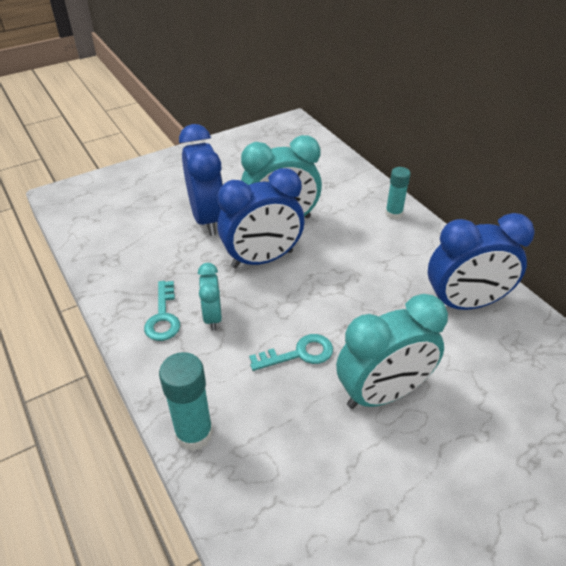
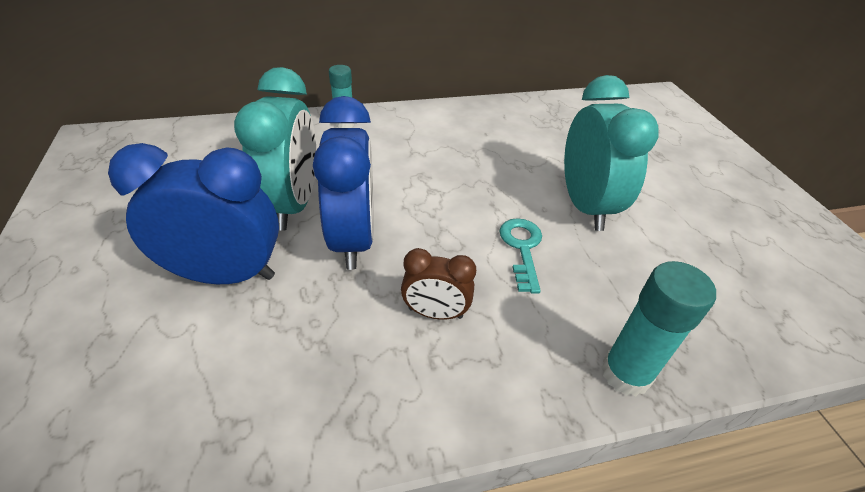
camera: 75 degrees left, 0 degrees up
(163, 317) = (412, 372): turquoise key -> none
(212, 317) = (435, 313): turquoise clock -> brown clock
(464, 303) = (491, 127): blue clock -> none

